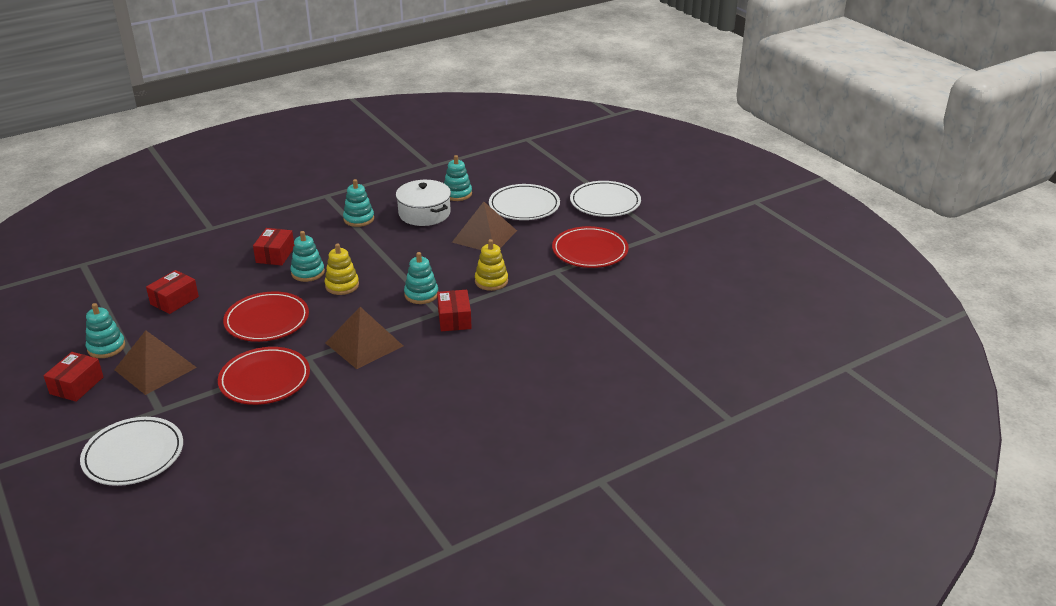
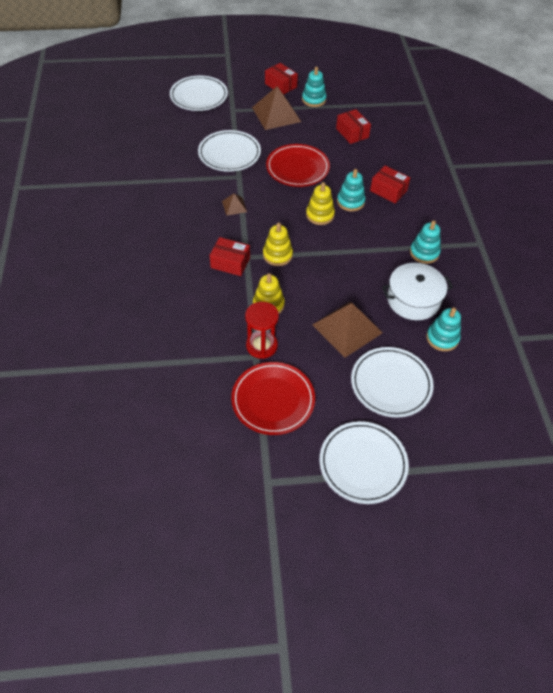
camera: 115 degrees right, 20 degrees up
(265, 379) = (229, 154): red plate -> white plate
(364, 344) = (234, 206): brown pyramid -> brown pyramid, size x0.49
(421, 294) = (277, 255): turquoise stacking toy -> yellow stacking toy
(541, 271) = (261, 346): none -> red hourglass

